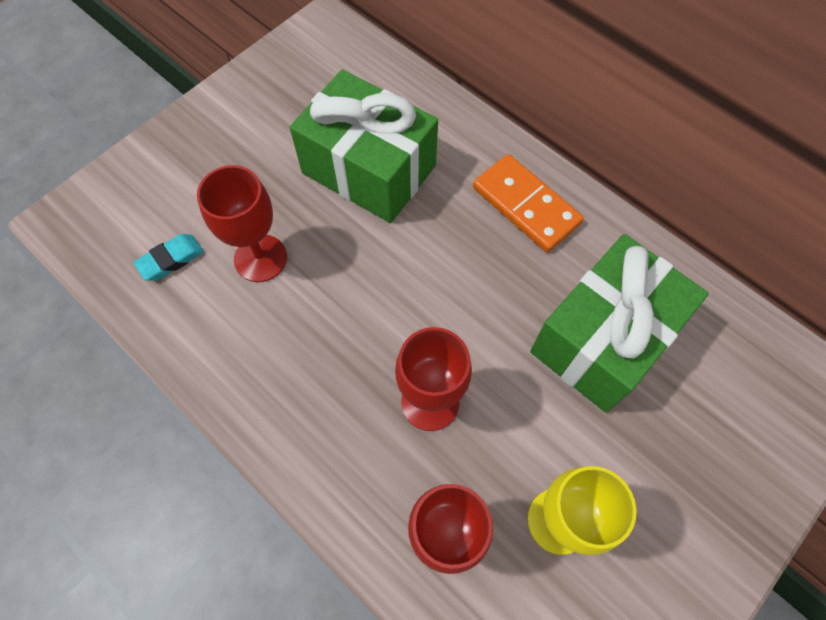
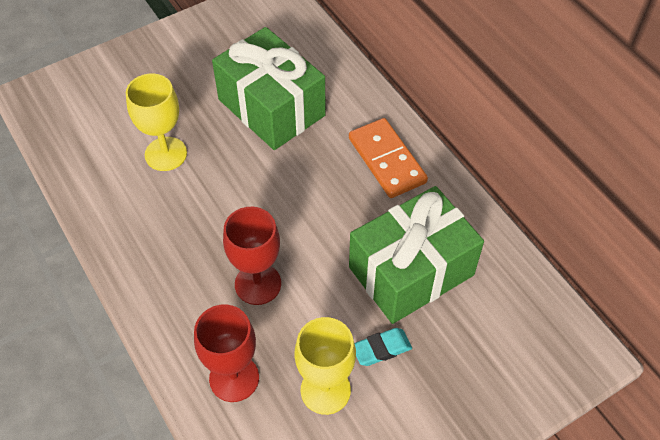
camera: 15 degrees right, 10 degrees down
(171, 260) = (99, 140): turquoise eraser -> turquoise eraser (381, 349)
(260, 258) = (166, 154): red goblet -> yellow goblet

